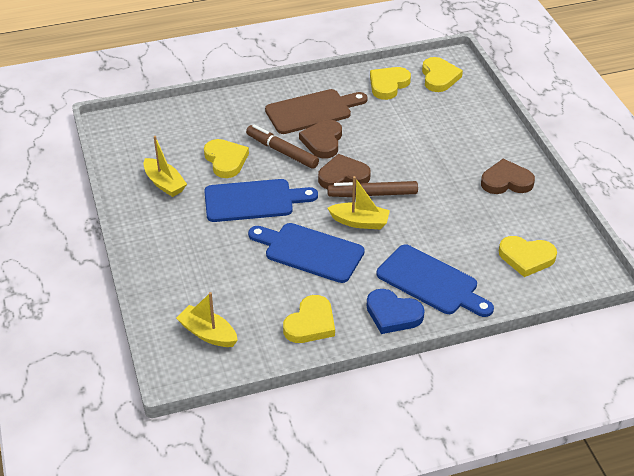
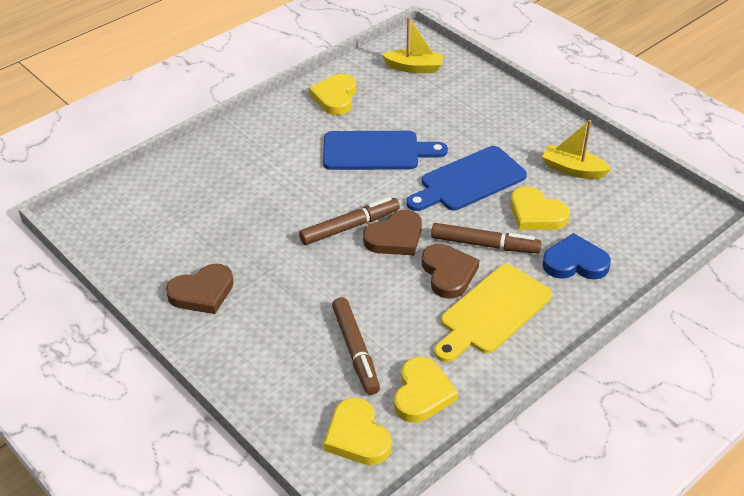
camera: 155 degrees right, 0 degrees up
(312, 111) = (492, 312): brown cutting board -> yellow cutting board
(360, 222) = (345, 193): yellow boat -> none
(393, 314) = (267, 124): blue heart -> blue heart (575, 262)
(415, 117) = (355, 350): none -> brown marker
(431, 282) = (244, 159): blue cutting board -> none
(526, 258) = (155, 210): yellow heart -> none

